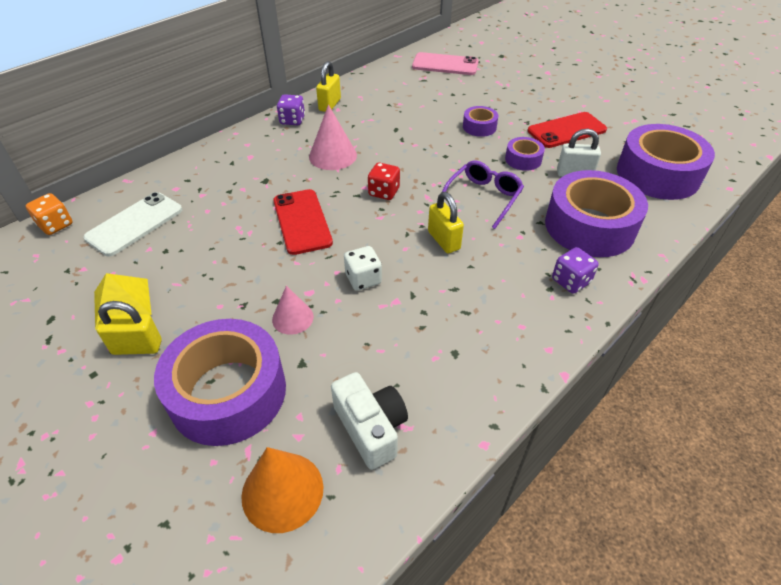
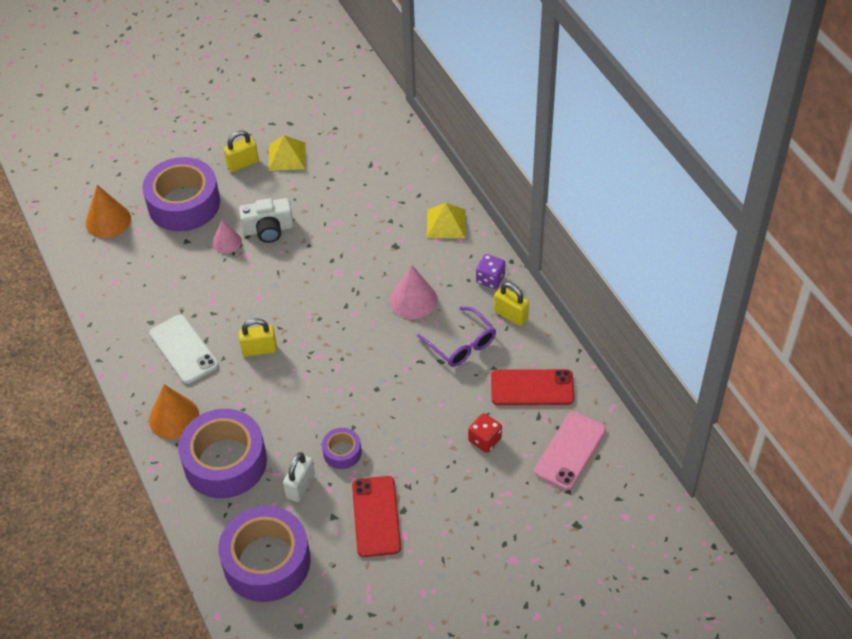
camera: 110 degrees right, 5 degrees up
(56, 225) = (391, 119): orange dice -> none
(135, 224) = (371, 162): white phone -> white phone (183, 349)
(137, 347) = (243, 163): yellow padlock -> yellow padlock turned 45 degrees clockwise
(227, 155) = (446, 223): none -> yellow pyramid
(302, 221) = (327, 262): red phone -> red phone (532, 388)
(363, 279) = (243, 288): white dice -> none
(371, 428) = (122, 265): white camera -> white camera (268, 229)
(384, 192) = (341, 325): red dice -> red dice (484, 440)
(479, 127) = (415, 436): purple tape -> none
(483, 198) = (299, 396): purple glasses -> purple glasses (461, 344)
(570, 281) = (174, 417): purple dice -> orange cone

